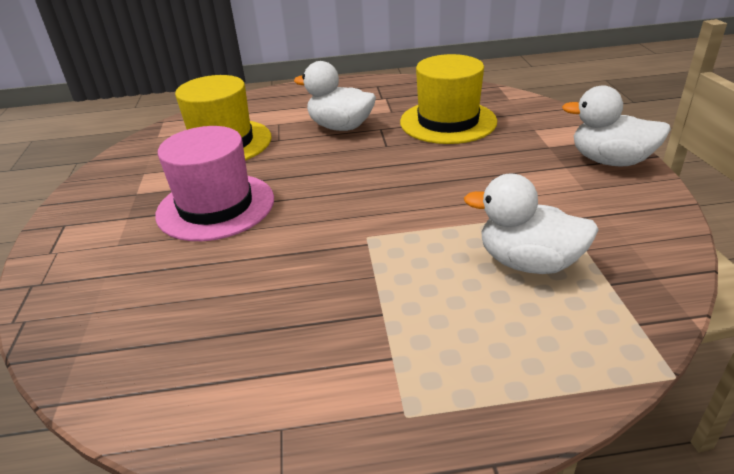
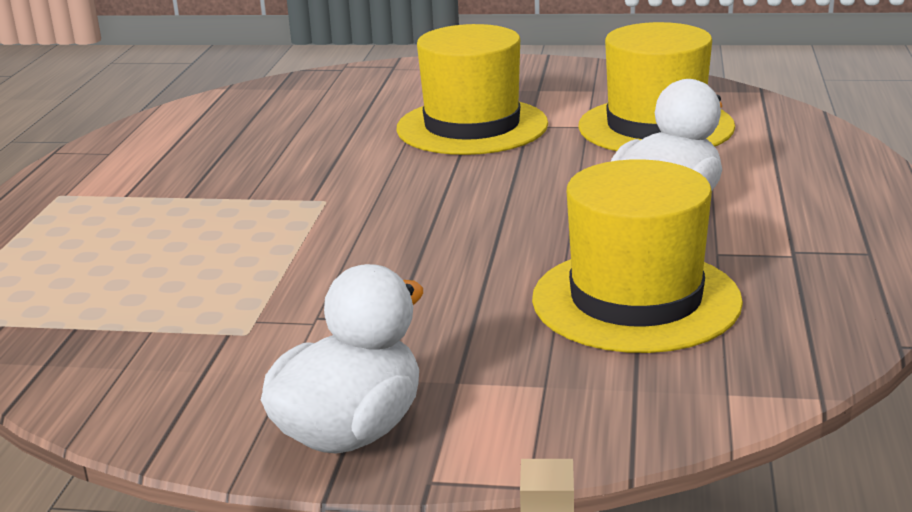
camera: 105 degrees right, 10 degrees down
(216, 206) = (472, 126): pink hat -> yellow hat
(528, 263) = (170, 285): white duck -> none

